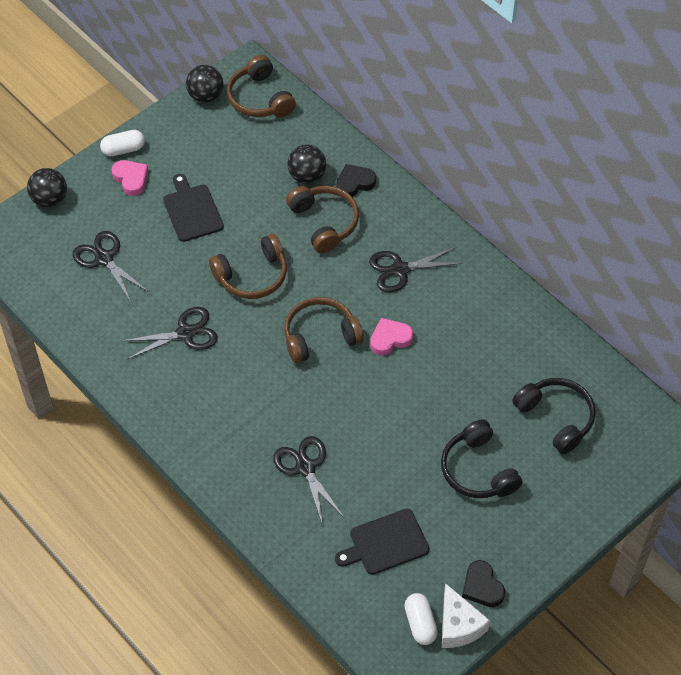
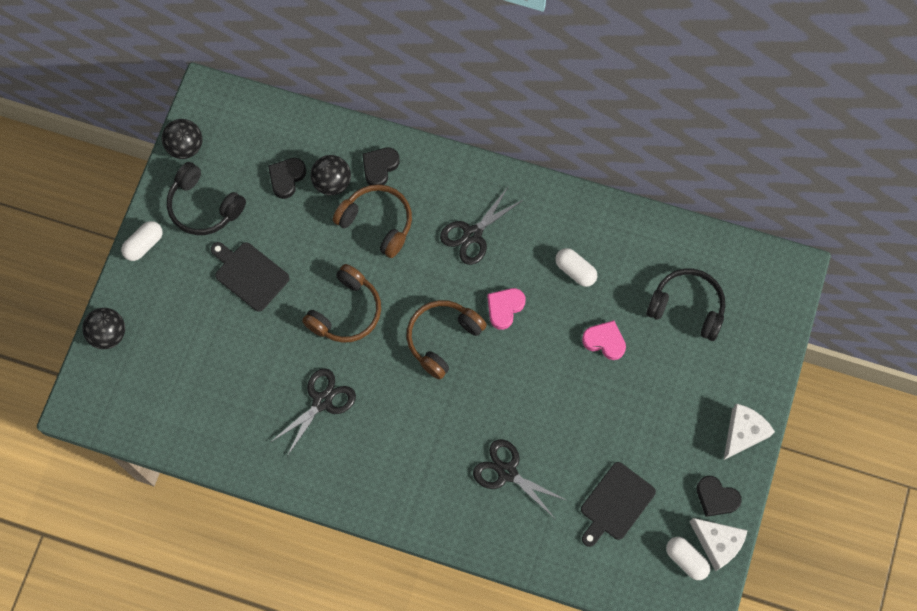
camera: 30 degrees left, 15 degrees up
(104, 258) = (200, 367): black scissors -> none
(131, 179) = (171, 271): pink heart -> pink heart (604, 341)
(260, 98) = (238, 123): brown headphones -> none
(271, 155) = (286, 178): none -> black heart
(472, 340) = (575, 271): none -> white capsule
(478, 470) = (651, 392): black headphones -> black headphones (204, 206)
(542, 546) = (743, 433): none -> white cheese

